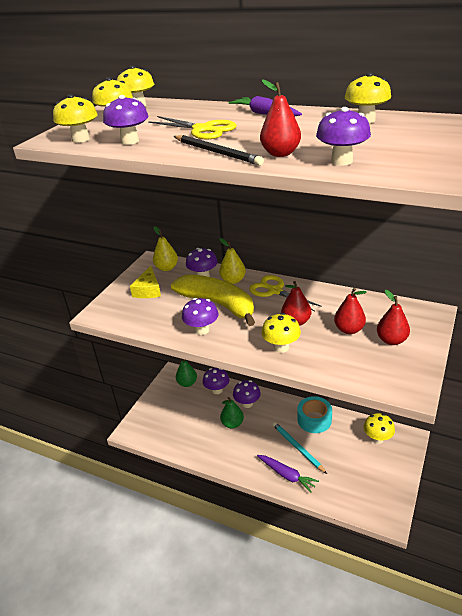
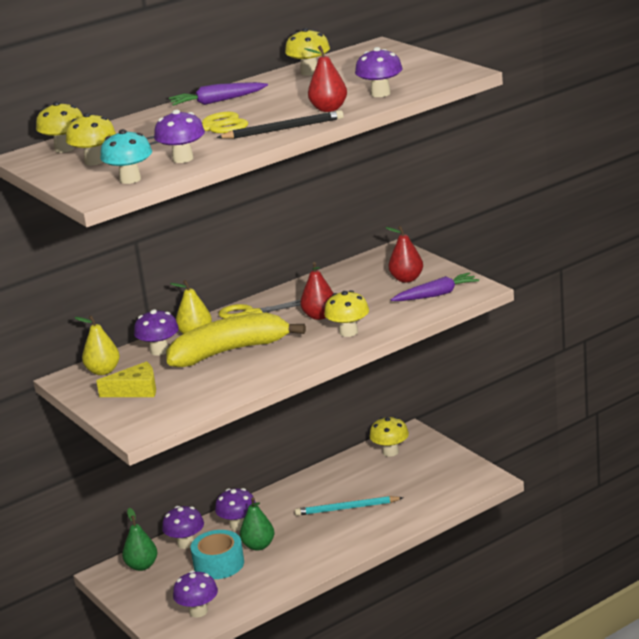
camera: 60 degrees left, 10 degrees down
(81, 139) = (130, 179): yellow mushroom -> turquoise mushroom
(148, 290) = (136, 390): yellow cheese -> yellow cheese turned 45 degrees counterclockwise
(202, 330) = (263, 369): purple mushroom -> purple mushroom (198, 611)
(286, 475) = (376, 527): purple carrot -> purple carrot (436, 295)
(314, 420) = (319, 484): turquoise tape -> turquoise tape (219, 564)
(349, 329) = (366, 294): red pear -> none

